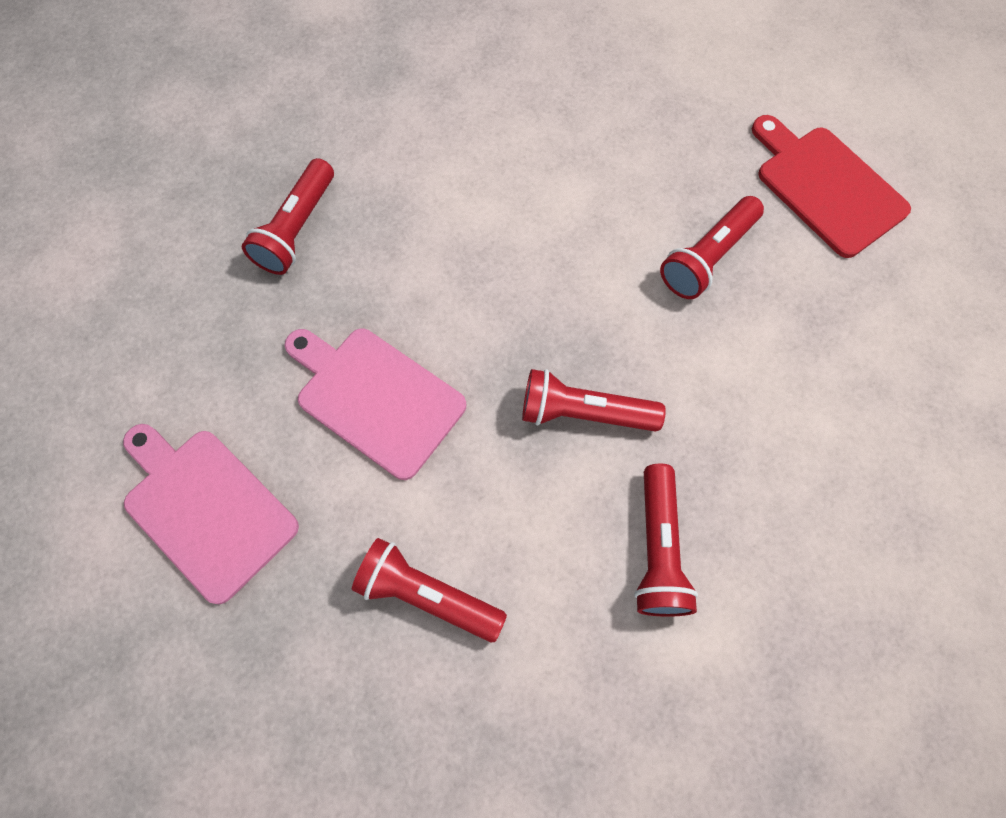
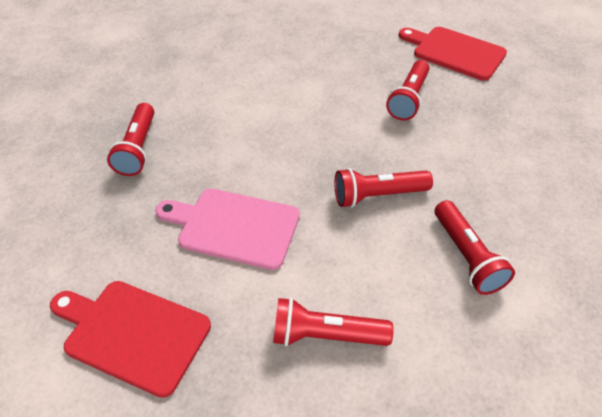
camera: 20 degrees left, 20 degrees down
(206, 509) = (133, 334): pink cutting board -> red cutting board

